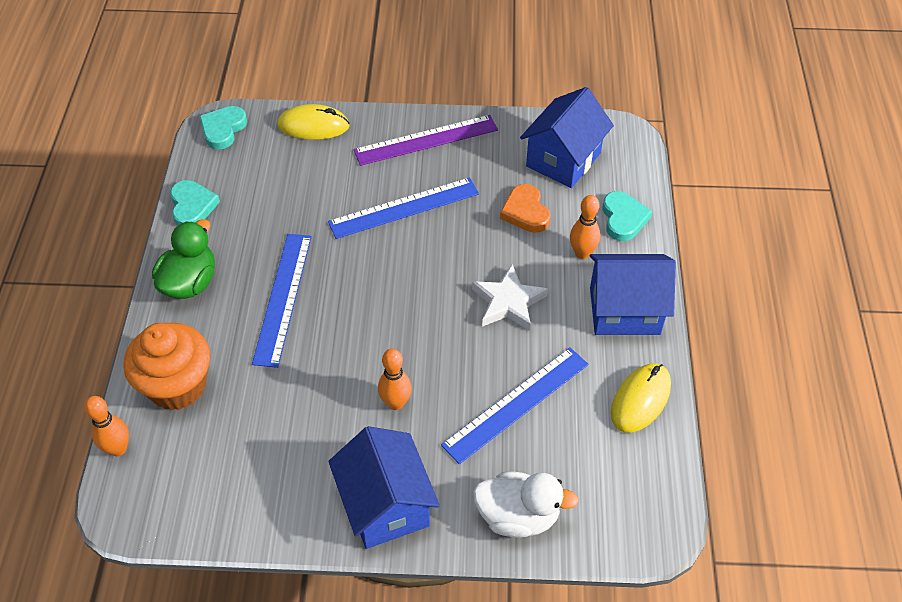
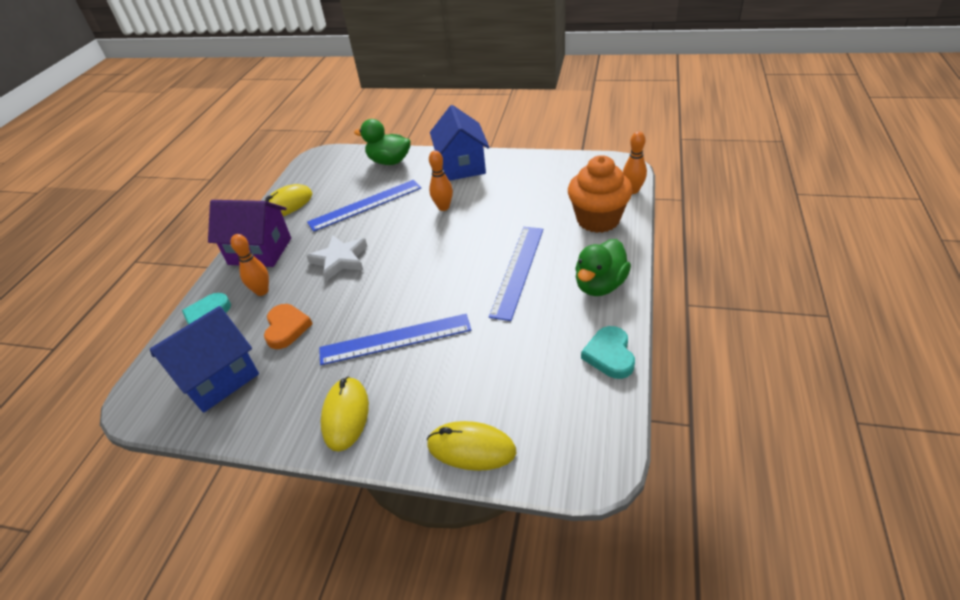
camera: 165 degrees left, 10 degrees down
(223, 129) = (586, 454): turquoise heart -> none
(426, 140) = (345, 415): purple ruler -> yellow mouse
(518, 516) = (389, 161): white duck -> green duck
(624, 311) = (260, 251): blue house -> purple house

